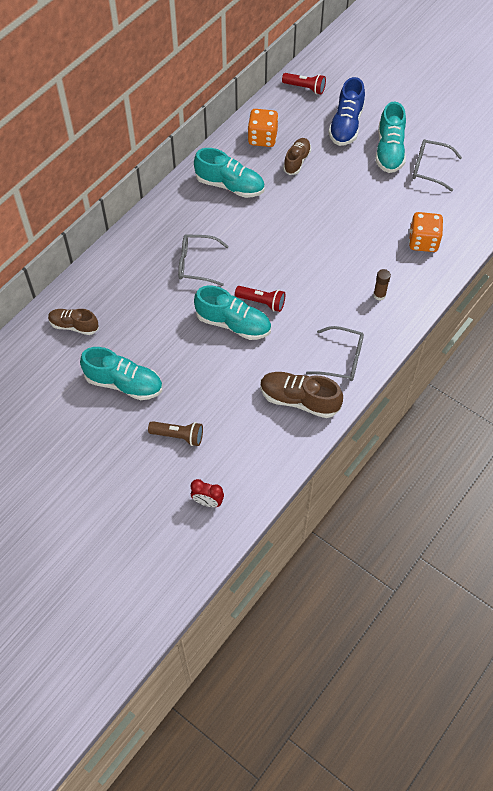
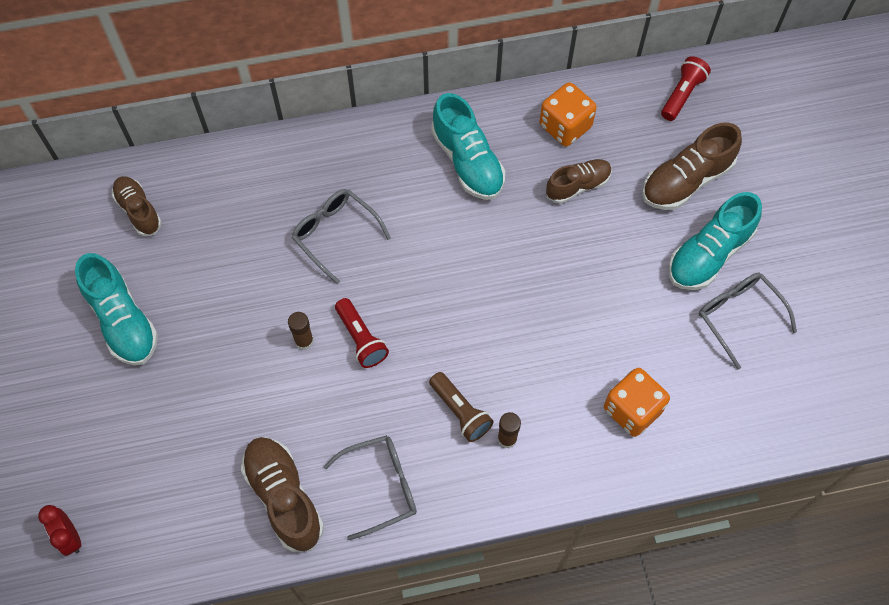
camera: 40 degrees right, 5 degrees up
(178, 436) = (116, 431): brown flashlight -> brown flashlight (460, 411)
(233, 324) = (304, 341): turquoise shoe -> brown glue stick
(305, 88) = (682, 95): red flashlight -> red flashlight turned 120 degrees counterclockwise
(342, 359) = (381, 486): grey glasses -> grey glasses turned 75 degrees counterclockwise
(346, 125) = (686, 181): blue shoe -> brown shoe

